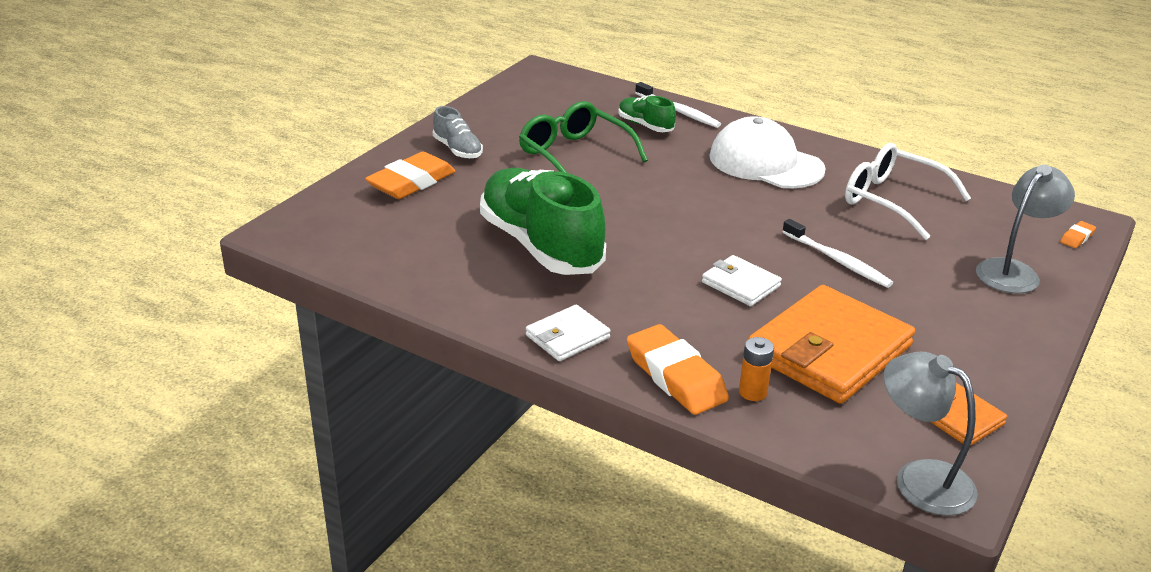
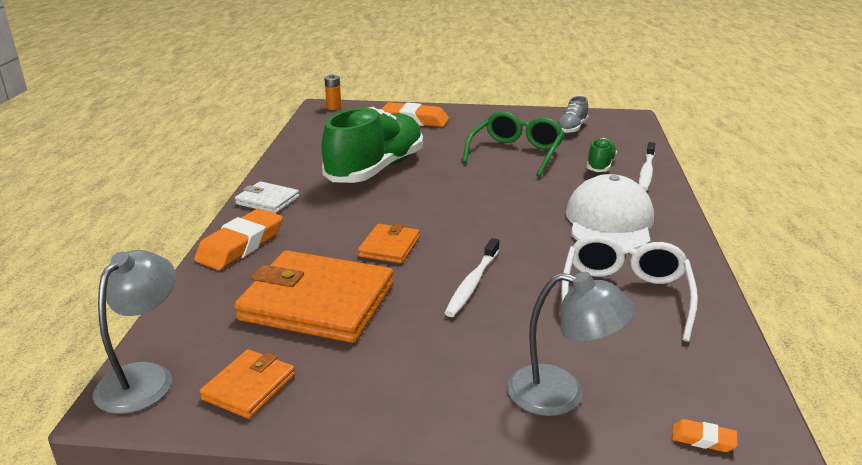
camera: 65 degrees right, 5 degrees down
(458, 150) = (473, 121): grey shoe -> grey shoe (571, 128)
(740, 284) = (389, 247): white wallet -> orange wallet
(752, 392) = (236, 278): orange battery -> orange battery (334, 107)

